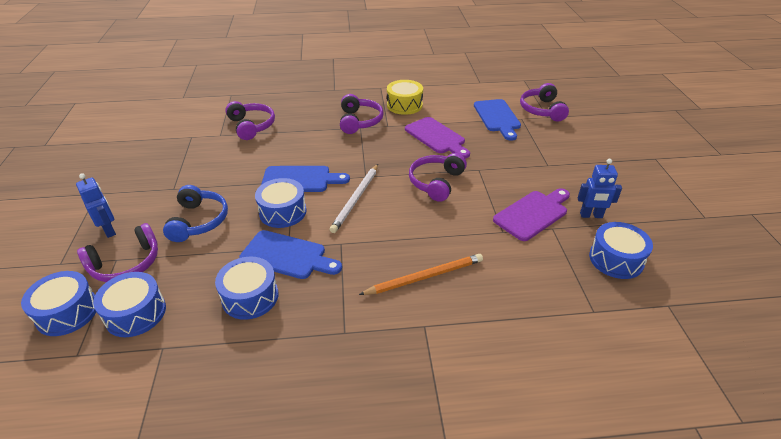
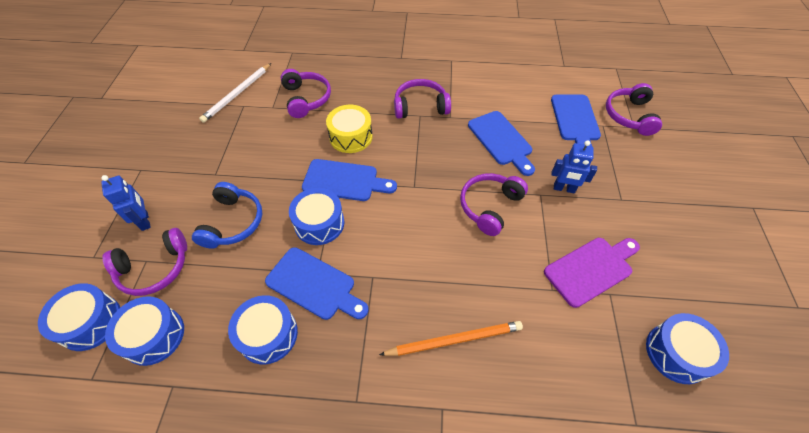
camera: 10 degrees right, 15 degrees up
(356, 199) = (398, 217): white pencil -> white pencil (237, 94)
(359, 121) = (420, 106): purple headphones -> purple headphones turned 105 degrees counterclockwise
(404, 105) = (473, 89): yellow drum -> yellow drum (351, 137)
(436, 137) = (501, 140): purple cutting board -> blue cutting board
(591, 215) = (659, 282): blue robot -> blue robot (564, 189)

